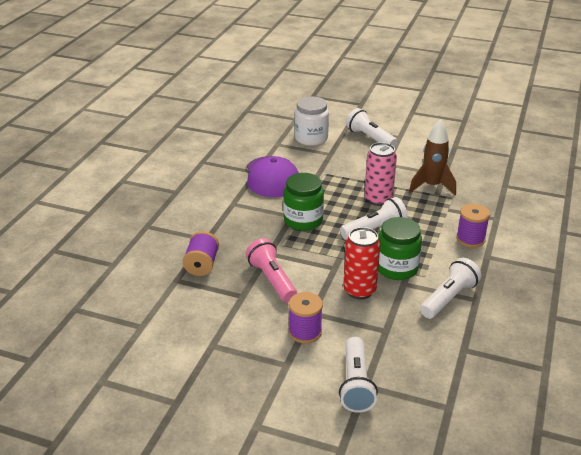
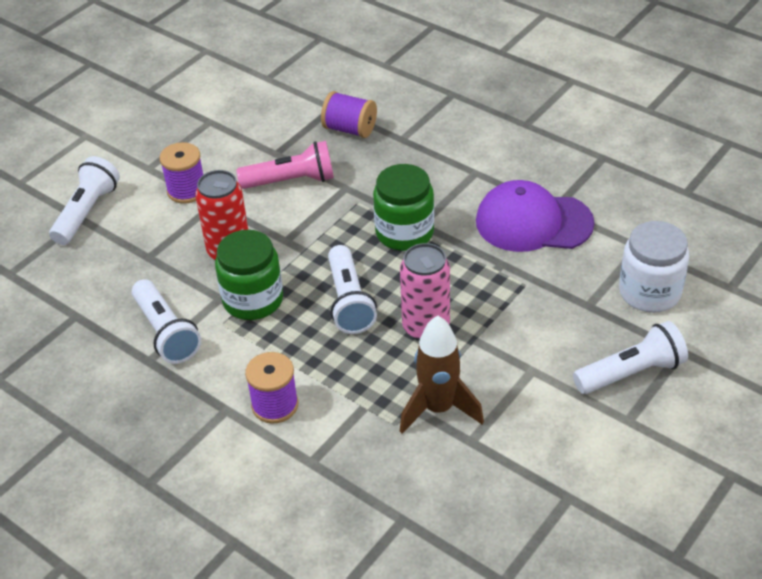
camera: 110 degrees right, 10 degrees up
(356, 384) = (87, 212): white flashlight -> white flashlight turned 90 degrees clockwise

